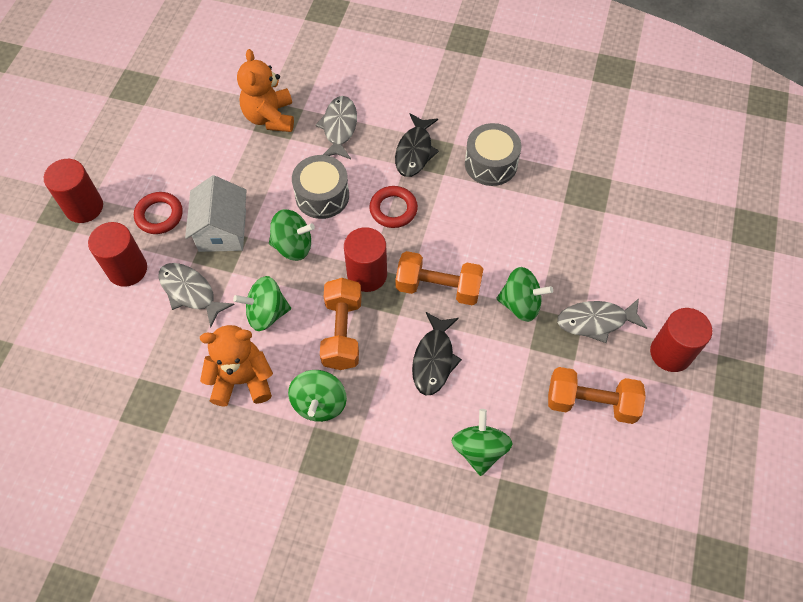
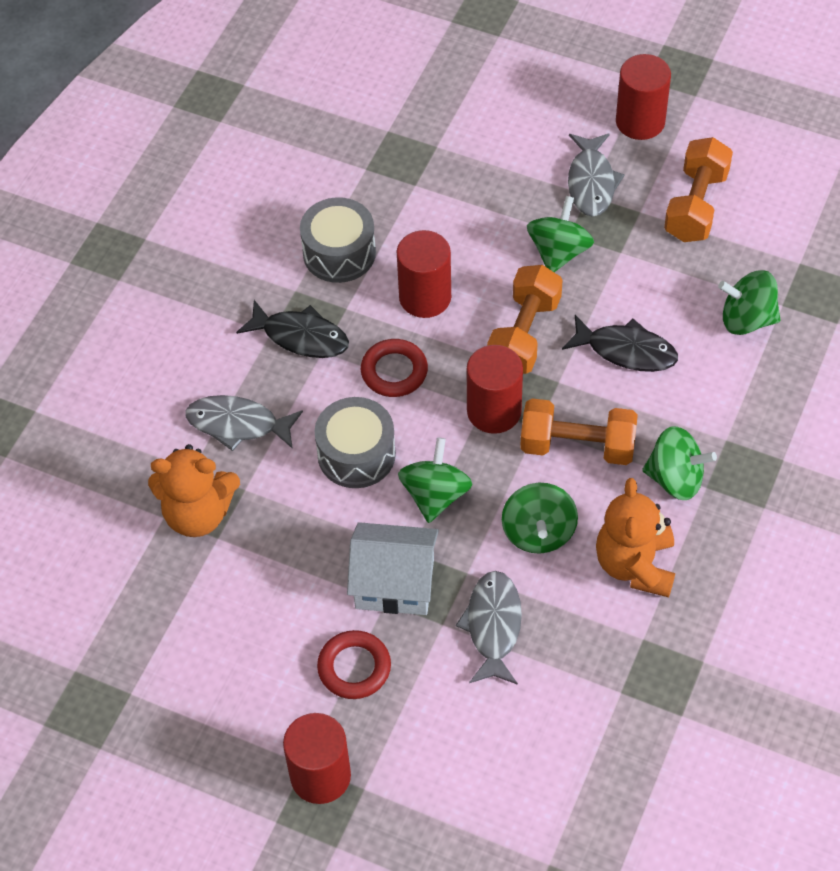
camera: 80 degrees left, 5 degrees down
(127, 269) = (443, 710): red cylinder -> red cylinder (425, 297)
(190, 292) = (493, 626): grey fish -> grey fish turned 135 degrees clockwise

